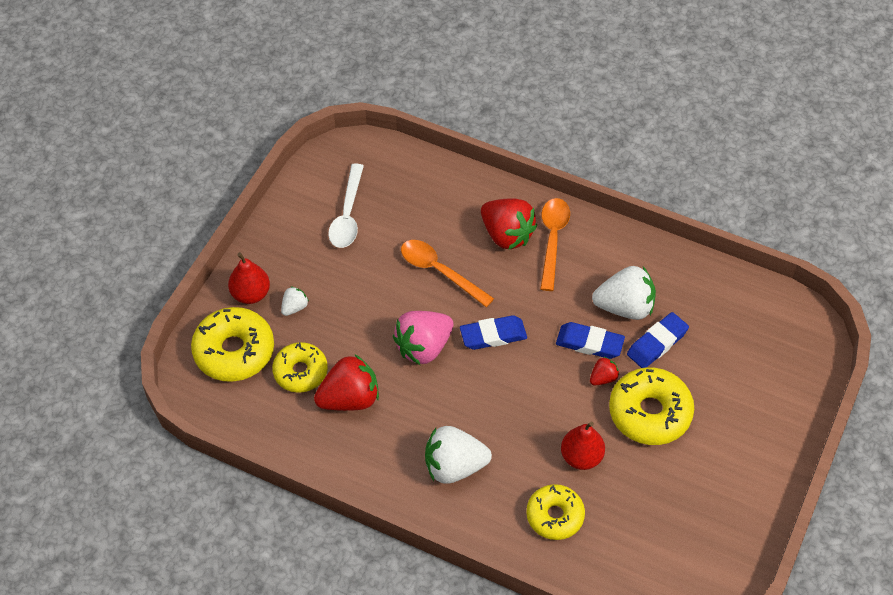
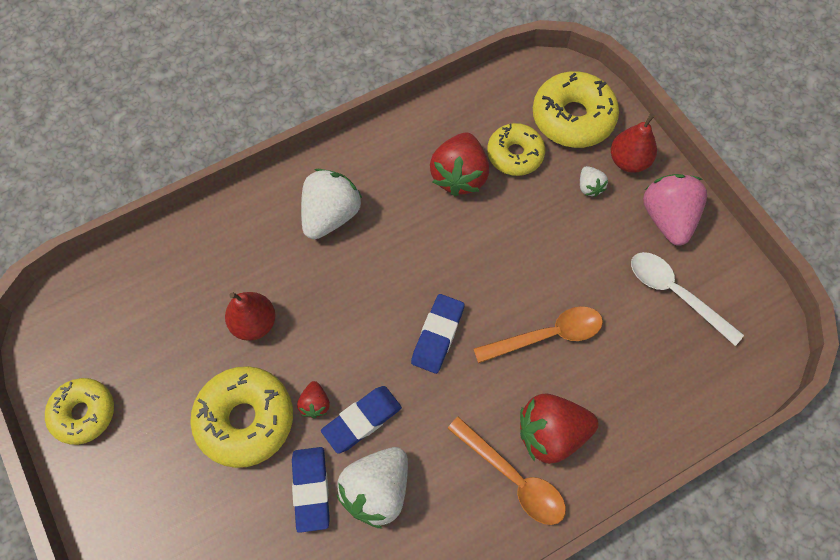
camera: 125 degrees right, 10 degrees up
(423, 347) = (469, 266): pink strawberry -> pink strawberry (667, 218)
(555, 516) = (221, 262): yellow donut -> yellow donut (84, 413)

